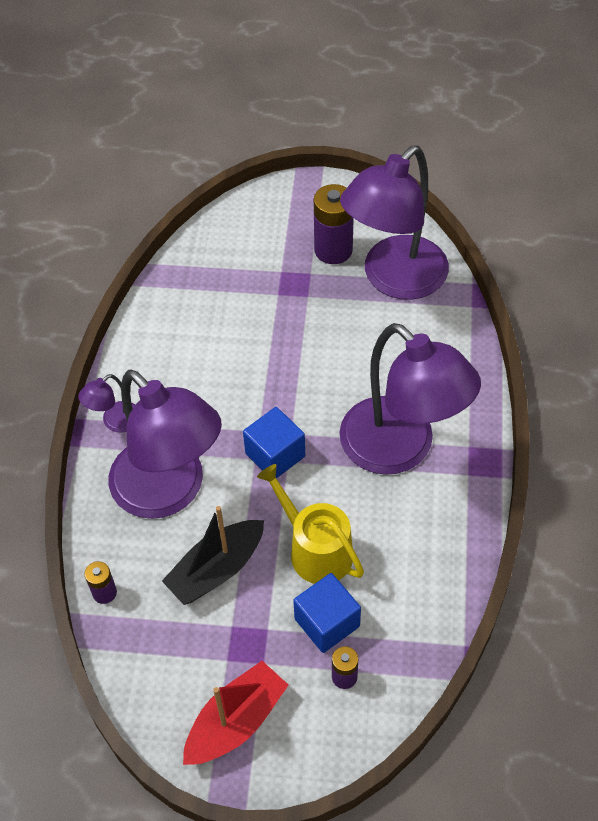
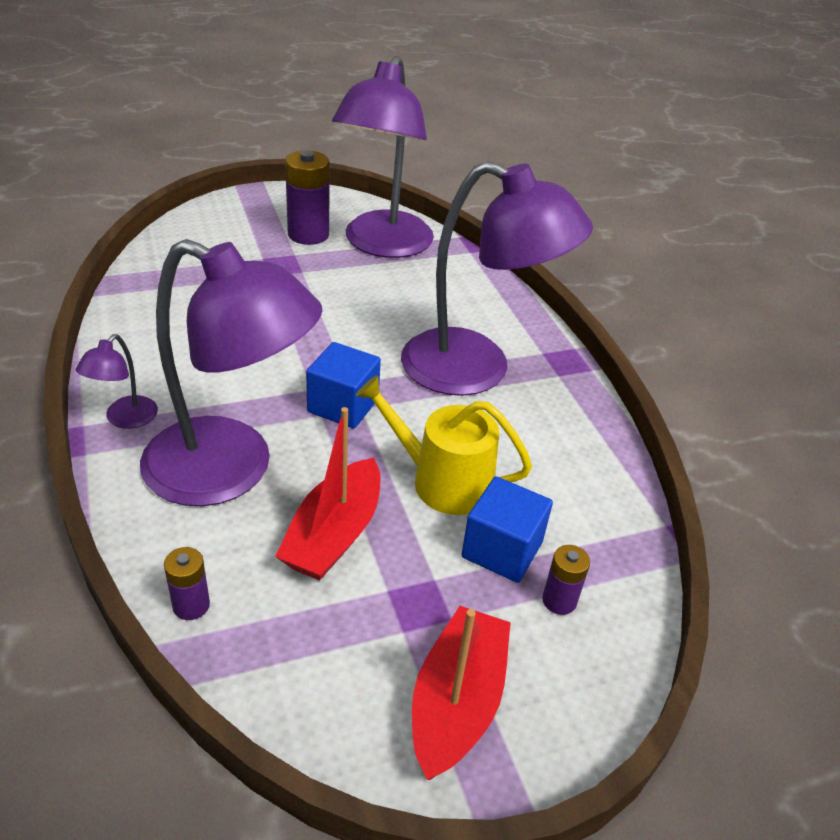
camera: 30 degrees left, 15 degrees down
(216, 569) = (334, 534): black boat -> red boat

